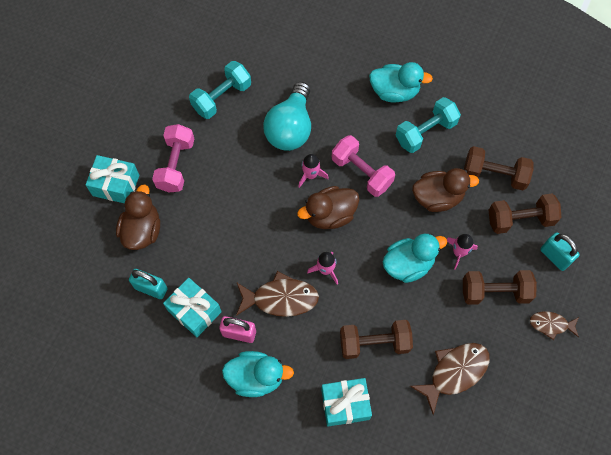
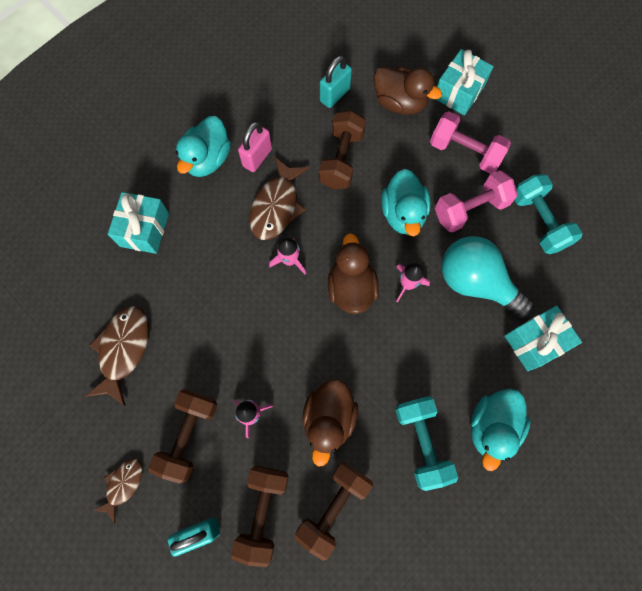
camera: 110 degrees right, 5 degrees up
(194, 311) = (296, 125): turquoise gift -> turquoise gift (535, 342)
(361, 172) = (392, 342): pink dumbbell -> pink dumbbell (470, 209)
(374, 343) = (191, 280): brown dumbbell -> brown dumbbell (341, 159)
(408, 264) = (261, 350): turquoise duck -> turquoise duck (403, 214)
(454, 372) = (123, 350): brown fish -> brown fish turned 150 degrees counterclockwise

